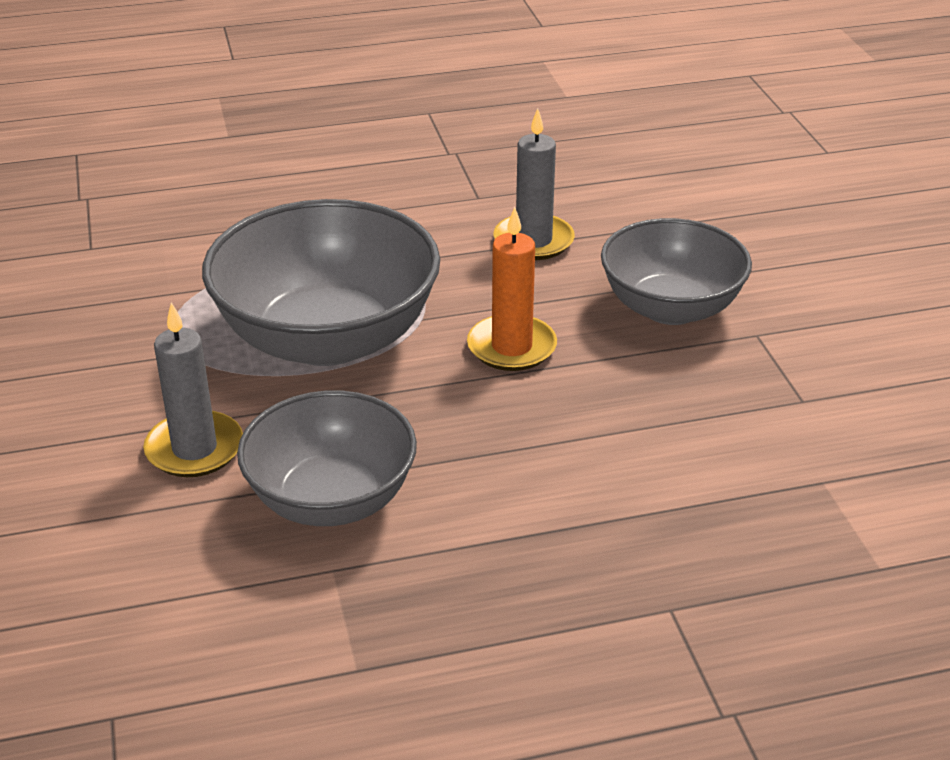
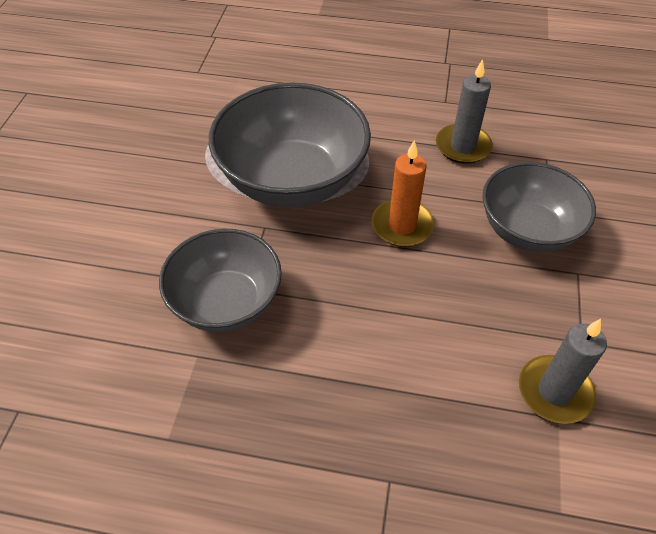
camera: 25 degrees right, 15 degrees up
(194, 449) = (171, 234): grey candle -> grey candle (554, 391)

